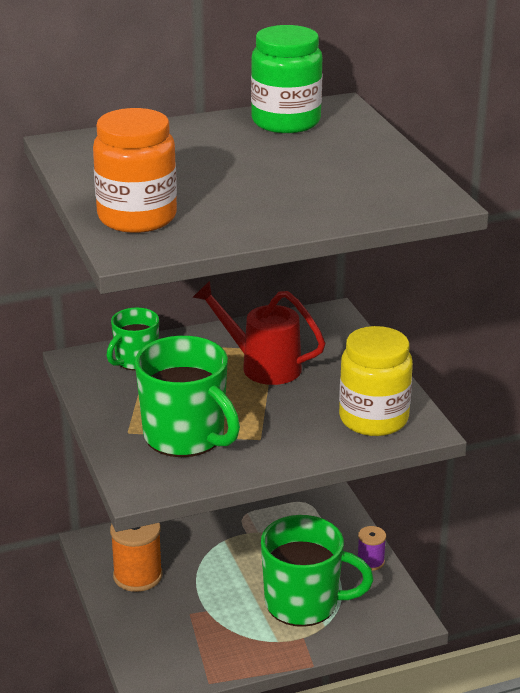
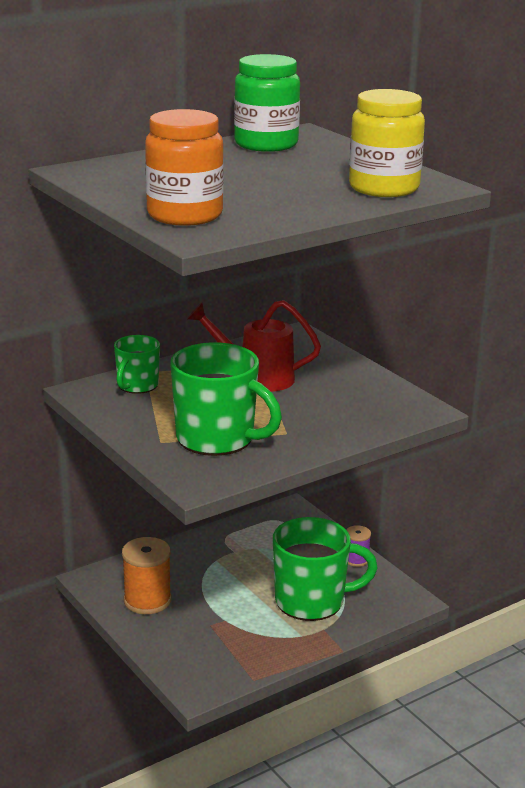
camera: 15 degrees left, 5 degrees down
(373, 419) = (379, 407): yellow jar -> yellow jar (384, 188)

